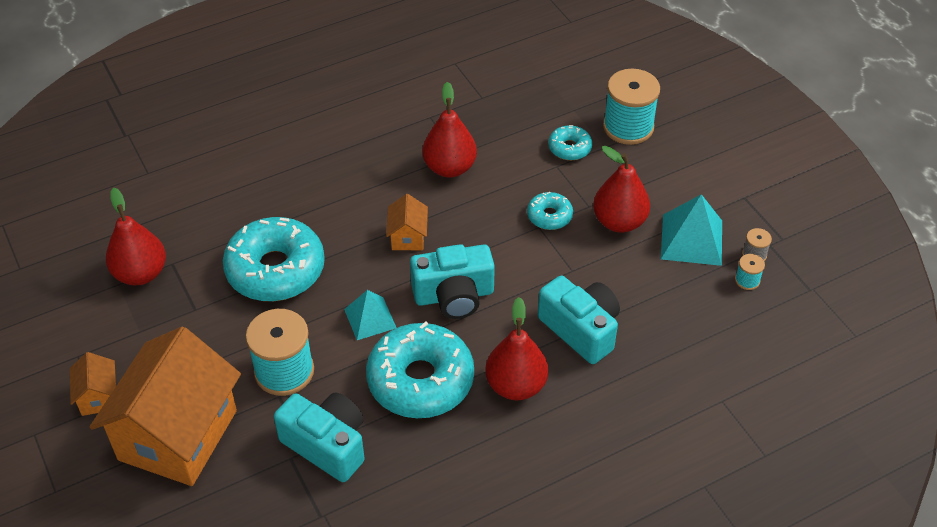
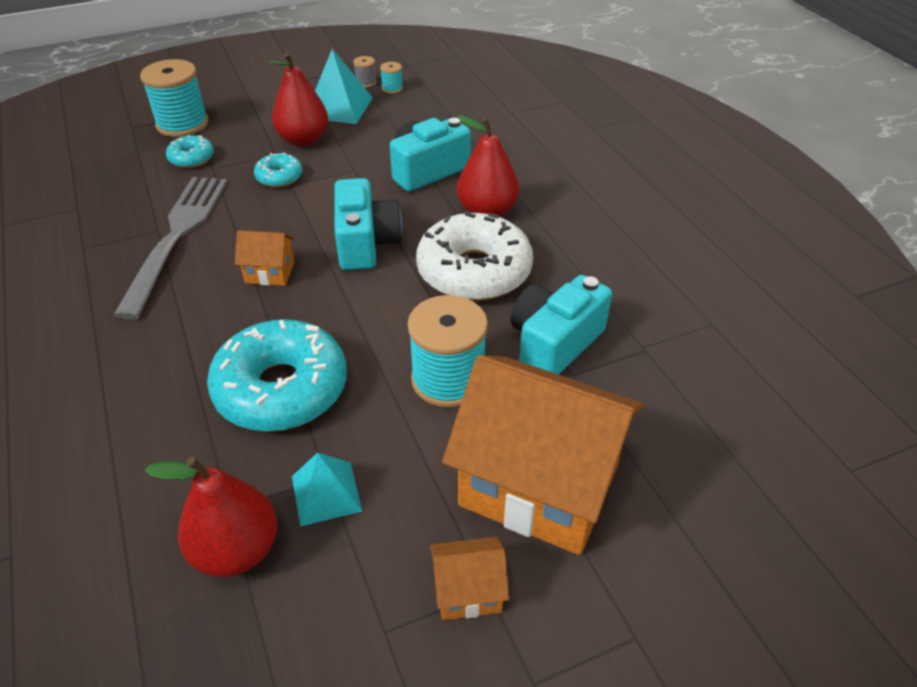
camera: 85 degrees left, 5 degrees down
(370, 318) = (383, 305): turquoise pyramid -> turquoise pyramid (326, 493)
(420, 380) = (474, 271): turquoise donut -> white donut
(449, 168) = (176, 237): red pear -> grey fork

